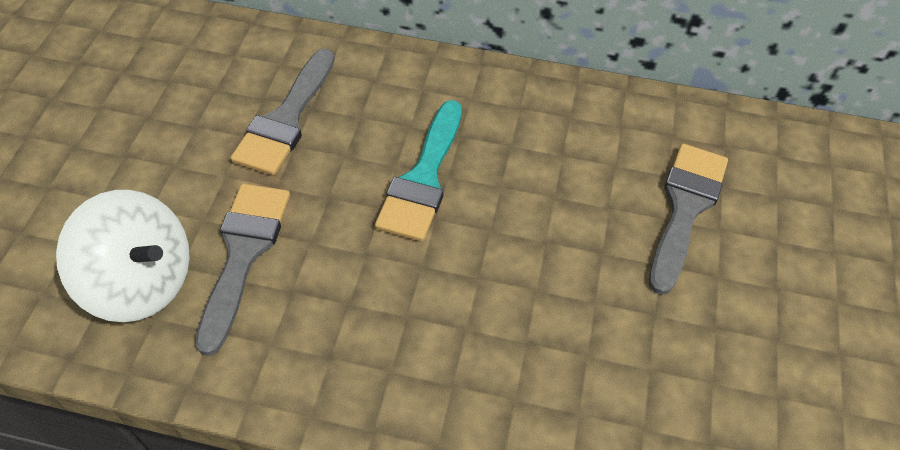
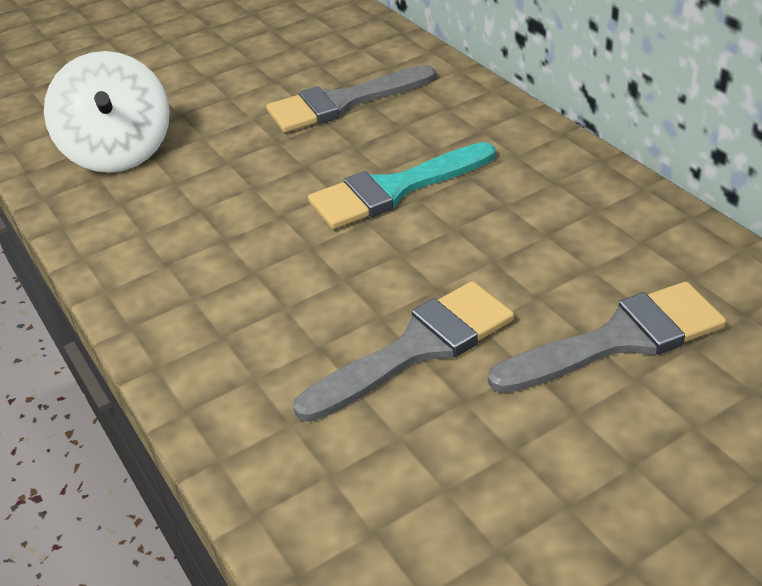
camera: 50 degrees right, 15 degrees down
(243, 253) = (199, 170): grey brush -> grey brush (417, 348)

